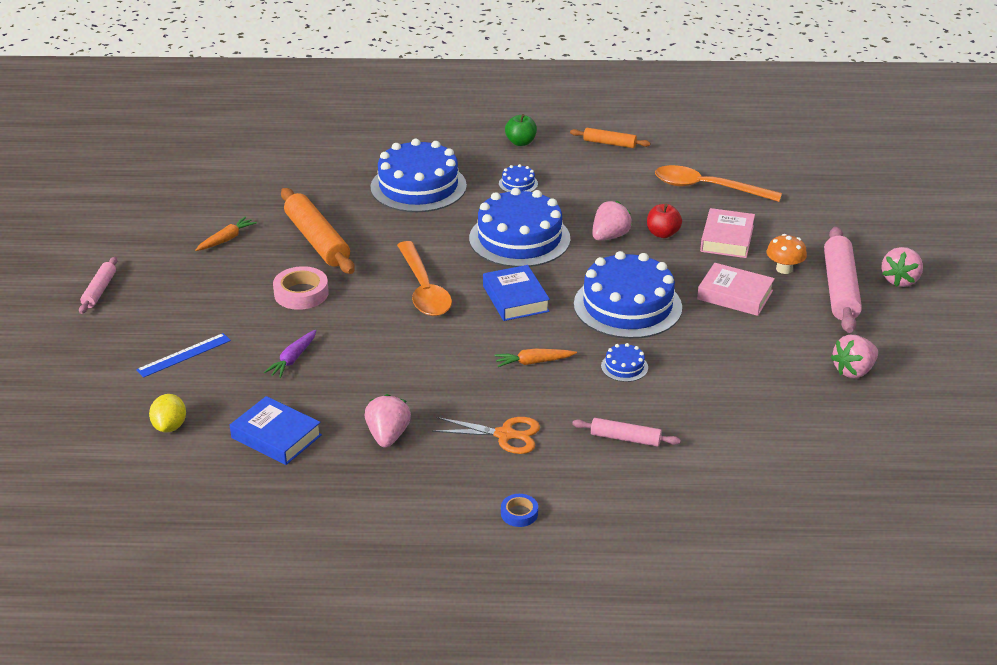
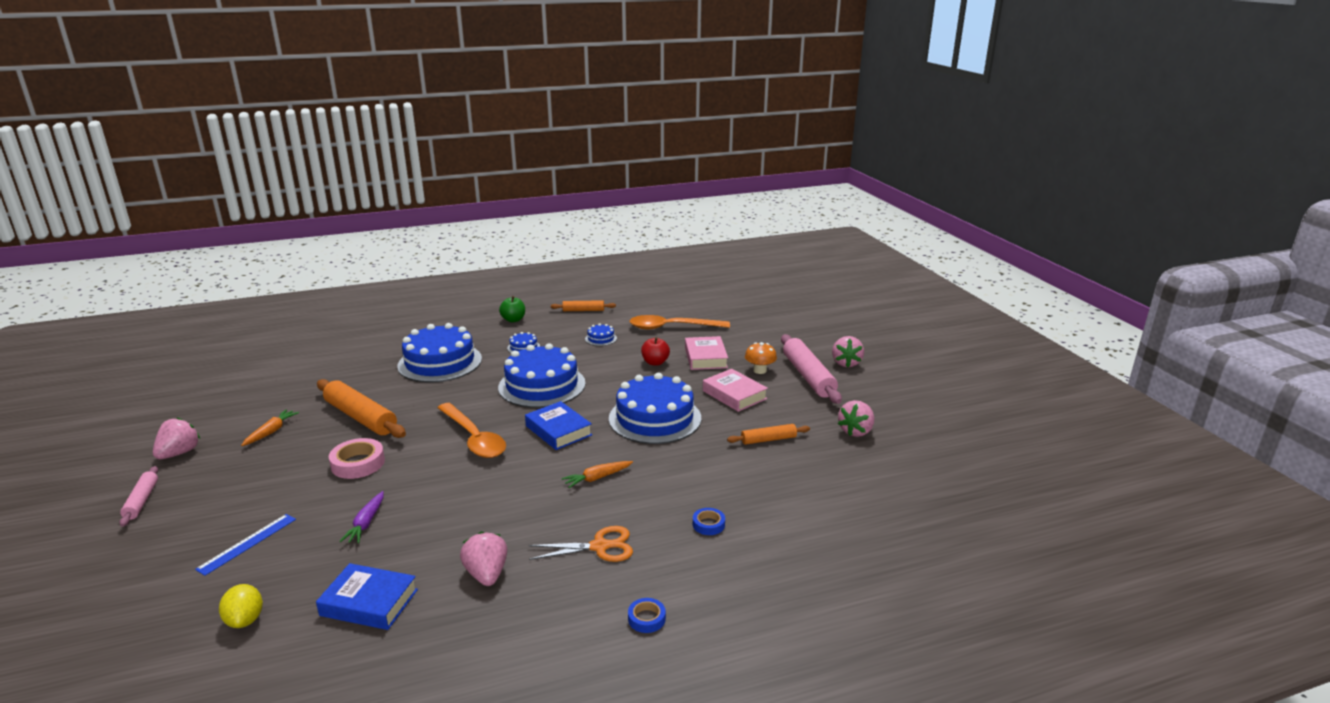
camera: 20 degrees left, 10 degrees down
(610, 236) = (615, 371): pink strawberry -> pink strawberry (179, 453)
(624, 367) = (676, 465): blue cake -> blue cake (601, 338)
(625, 438) = (708, 524): pink rolling pin -> blue tape
(735, 295) = (734, 395): pink book -> pink book turned 45 degrees clockwise
(743, 359) = (768, 439): none -> orange rolling pin

